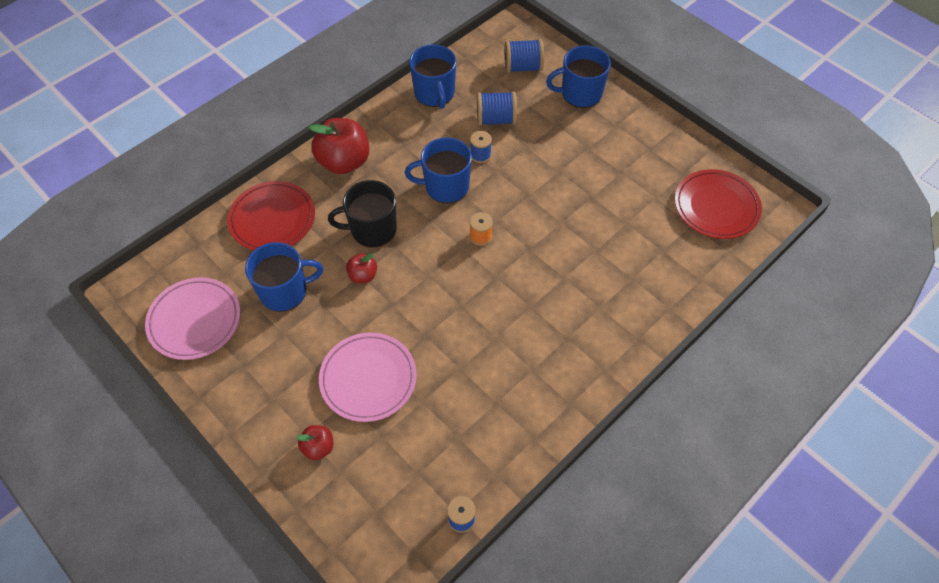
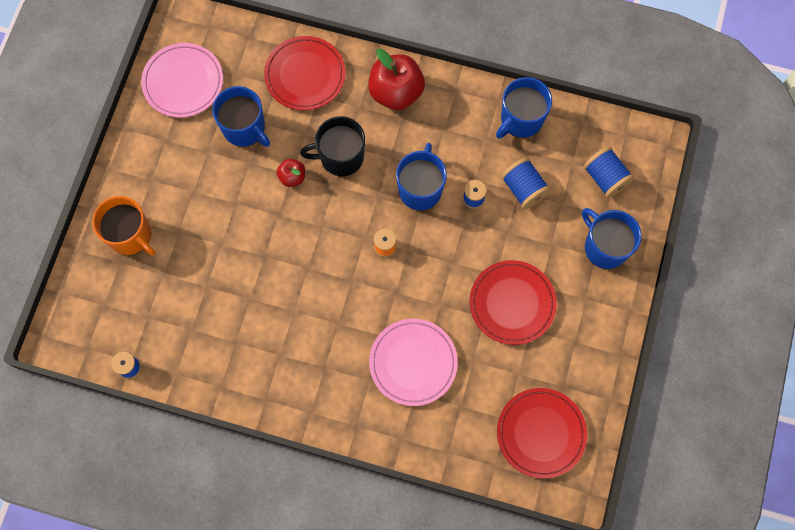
camera: 60 degrees right, 15 degrees up
(318, 447) = (131, 235): red apple -> orange mug
(368, 379) = (204, 236): pink plate -> pink plate (413, 363)
(372, 229) = (340, 157): black mug -> black mug turned 60 degrees counterclockwise
(445, 186) = (420, 189): blue mug -> blue mug turned 45 degrees clockwise
(591, 173) = (512, 303): none -> red plate

